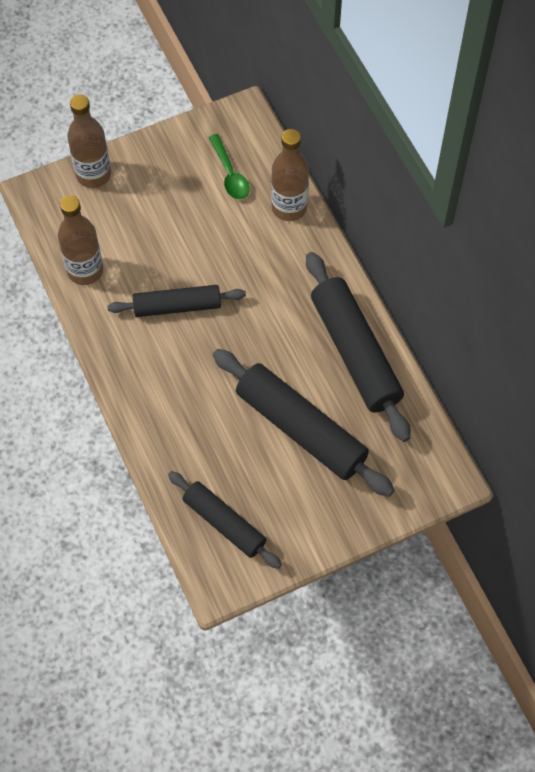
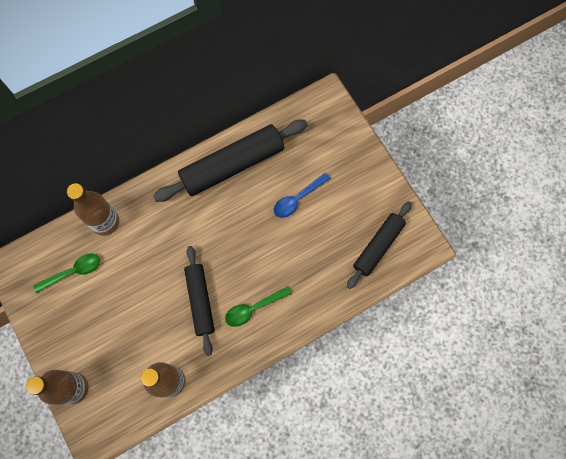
camera: 95 degrees left, 10 degrees up
(160, 365) = (253, 308): none -> green spoon
(301, 428) = (298, 199): black rolling pin -> blue spoon

